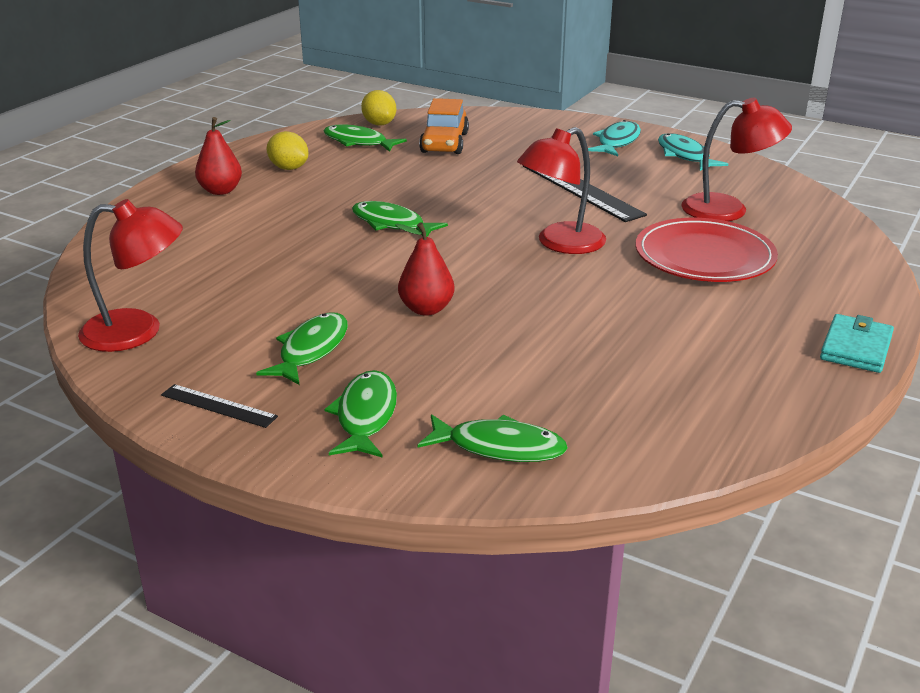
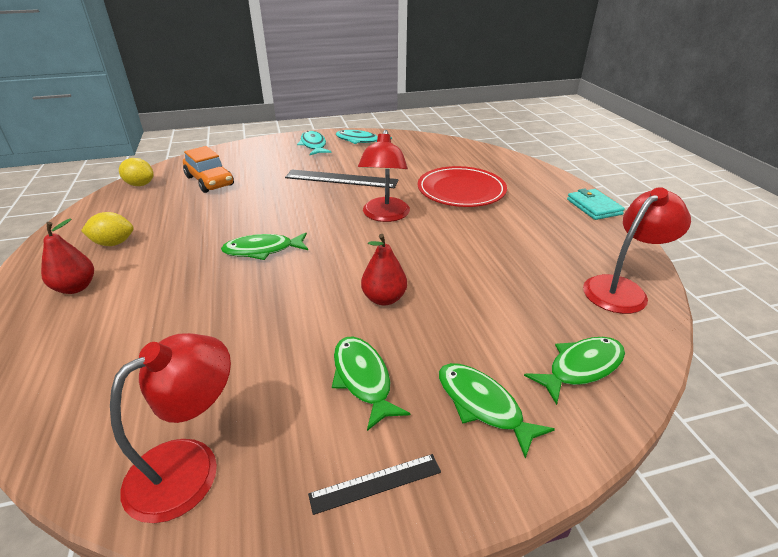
camera: 45 degrees left, 5 degrees up
(358, 142) = (144, 203): green fish -> none
(728, 209) = (428, 161): red lamp -> red lamp (622, 289)

